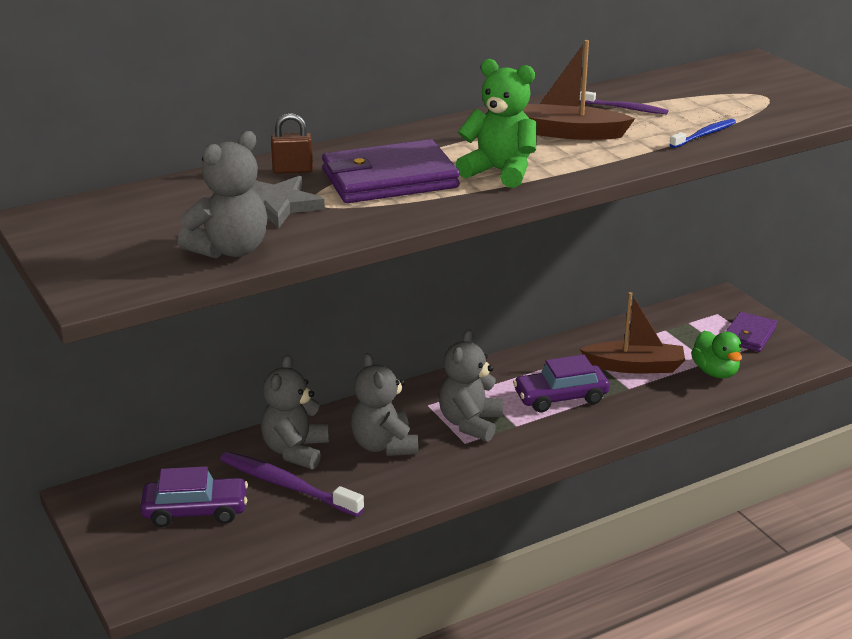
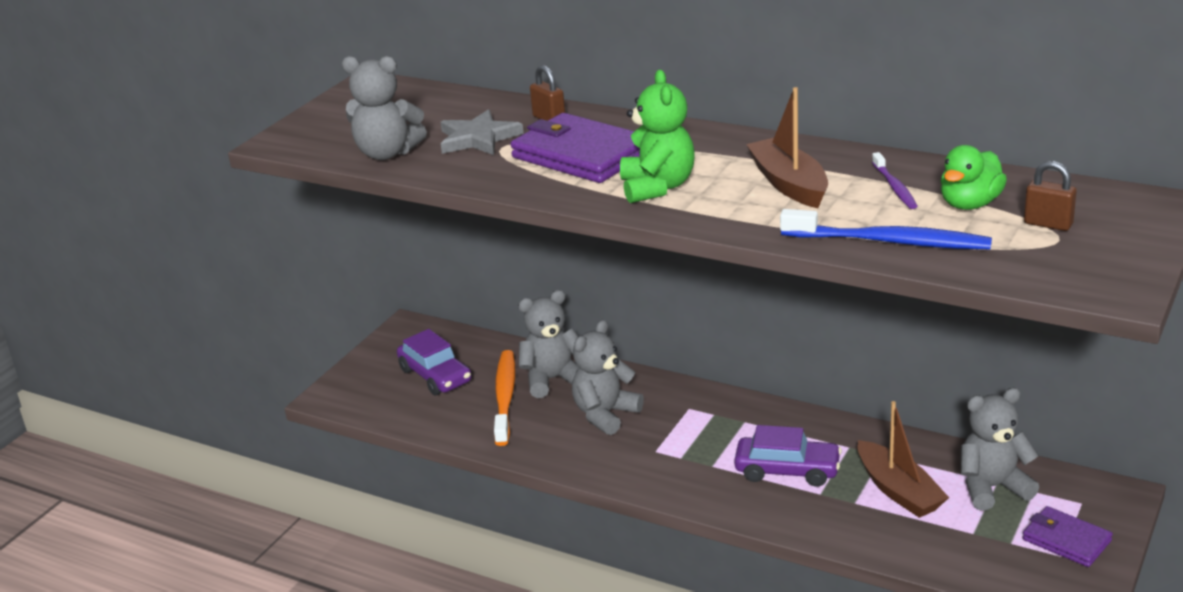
camera: 60 degrees right, 0 degrees up
(287, 485) = (505, 397): purple toothbrush -> orange toothbrush
(470, 423) = (687, 441): grey teddy bear -> grey teddy bear (992, 487)
(561, 397) = (787, 470): purple car -> purple car turned 150 degrees clockwise
(704, 135) = (889, 242): blue toothbrush -> blue toothbrush, size x1.82
(715, 372) = (957, 544): green duck -> green duck (970, 204)
(742, 91) = (1048, 224): none -> brown padlock
(749, 335) = (1066, 540): purple wallet -> purple wallet turned 45 degrees clockwise

